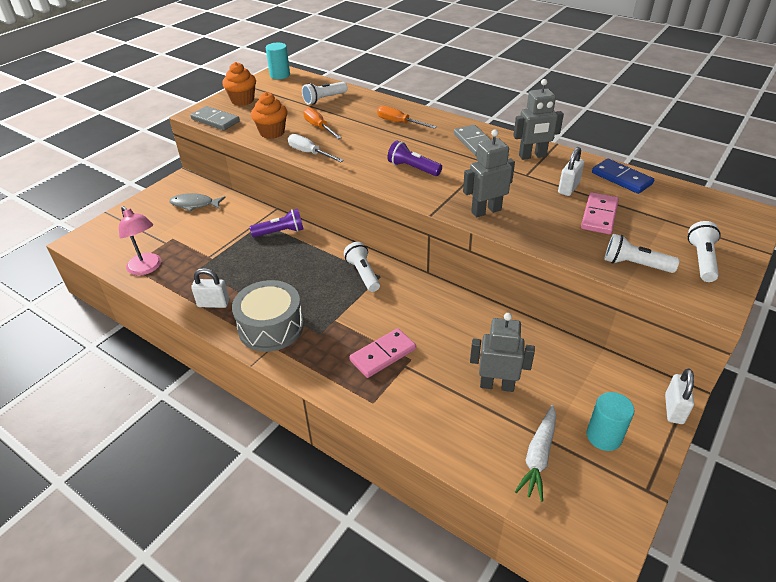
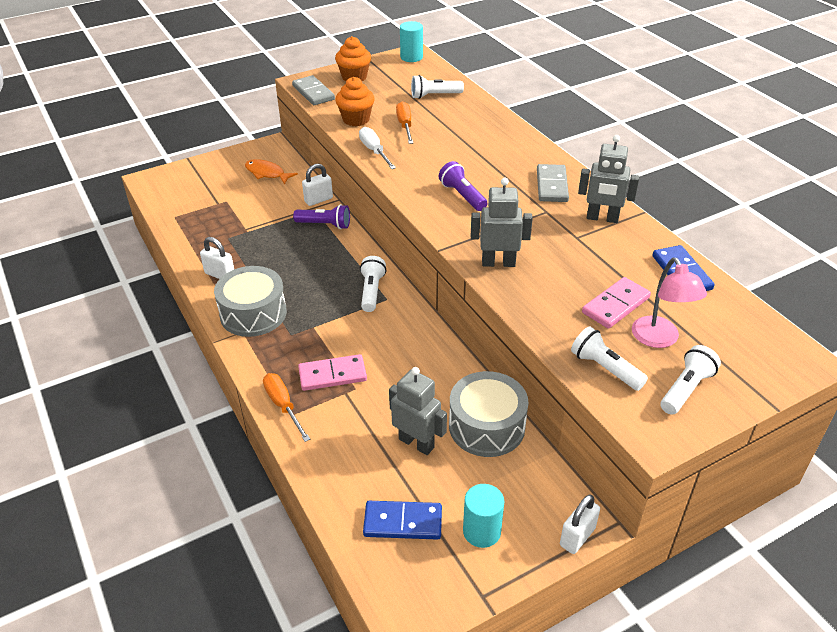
camera: 25 degrees right, 0 degrees up
(147, 268) = (187, 223): pink lamp -> pink lamp (659, 339)
(194, 204) = (267, 173): grey fish -> orange fish
(399, 123) = (490, 142): orange screwdriver -> orange screwdriver (283, 406)
(538, 457) = (403, 522): white carrot -> blue domino
(539, 349) = (486, 426): none -> grey drum
(568, 188) = (609, 265): white padlock -> white padlock (318, 200)

